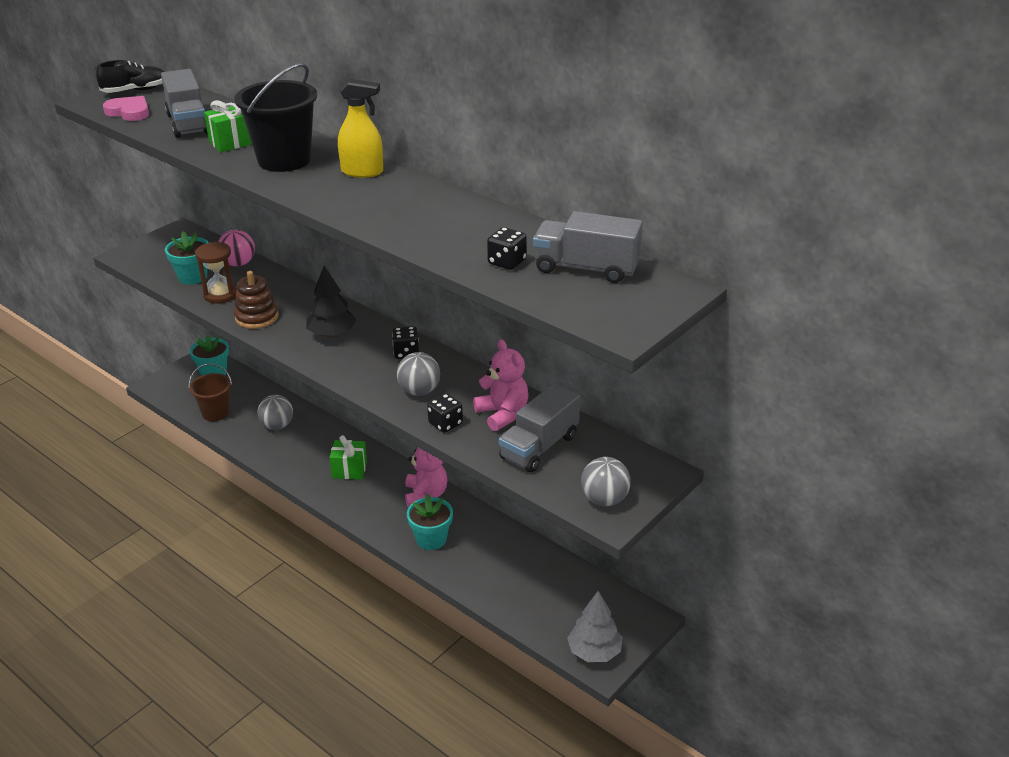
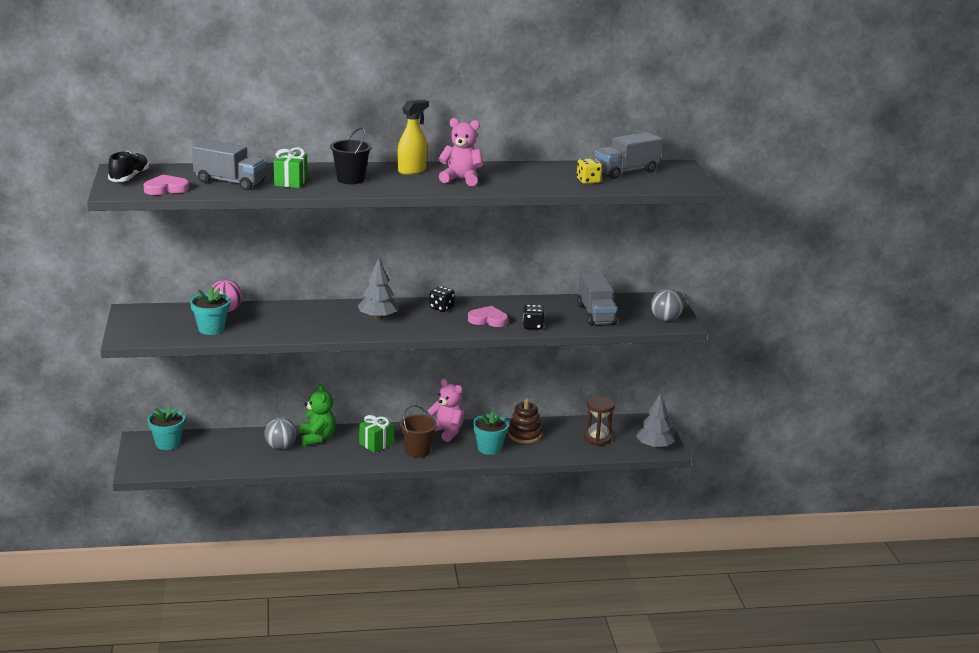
camera: 50 degrees left, 10 degrees down
(215, 413) = (220, 462): brown bucket -> brown bucket (417, 451)
(220, 295) = (256, 329): brown hourglass -> brown hourglass (597, 438)
(257, 317) = (310, 329): brown stacking toy -> brown stacking toy (524, 435)
(284, 160) = (350, 179): black bucket -> black bucket, size x0.65
(317, 434) = (317, 438): none -> green teddy bear
(332, 334) = (378, 317): black tree -> grey tree
(419, 391) = (488, 320): grey ball -> pink heart
(502, 414) = (550, 310): pink teddy bear -> pink teddy bear (461, 179)
(507, 262) = (588, 181): black dice -> yellow dice

